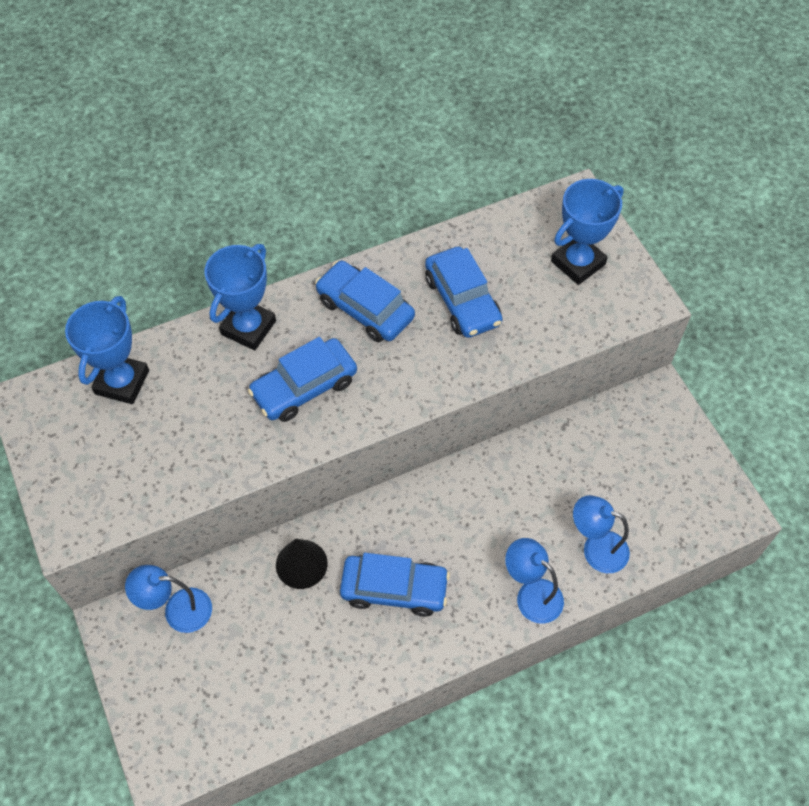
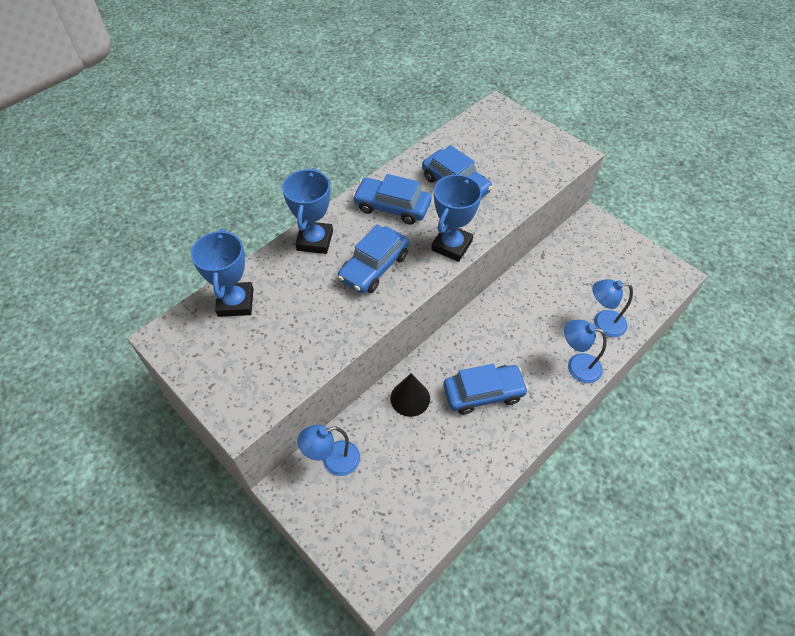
camera: 20 degrees left, 5 degrees down
(578, 263) = (518, 143): blue trophy -> blue trophy (451, 246)

